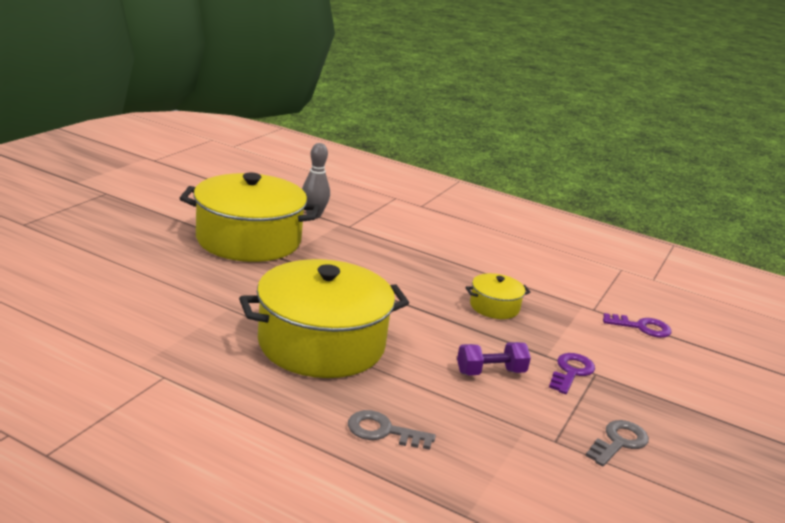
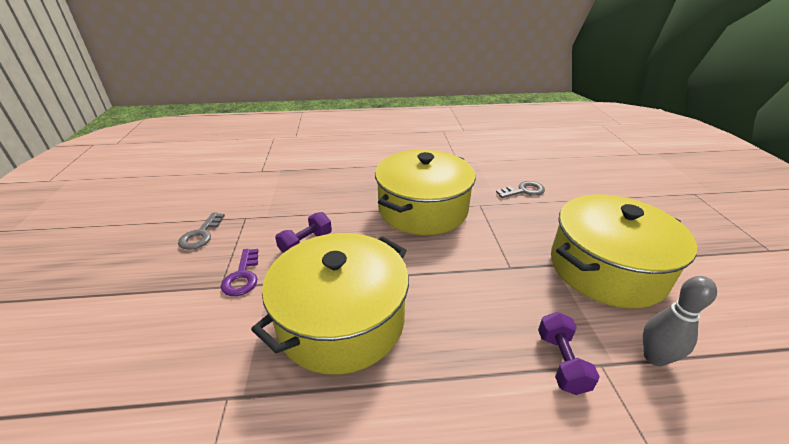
camera: 150 degrees right, 10 degrees up
(370, 235) = (561, 362): none -> purple dumbbell
(383, 431) = (341, 183): grey key -> grey key (523, 191)
(494, 307) = (341, 320): yellow pot -> yellow pot, size x2.22
(641, 327) = (157, 399): purple key -> none

